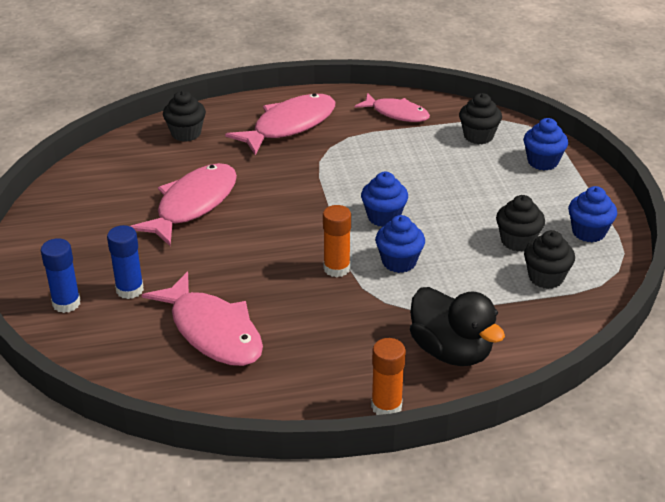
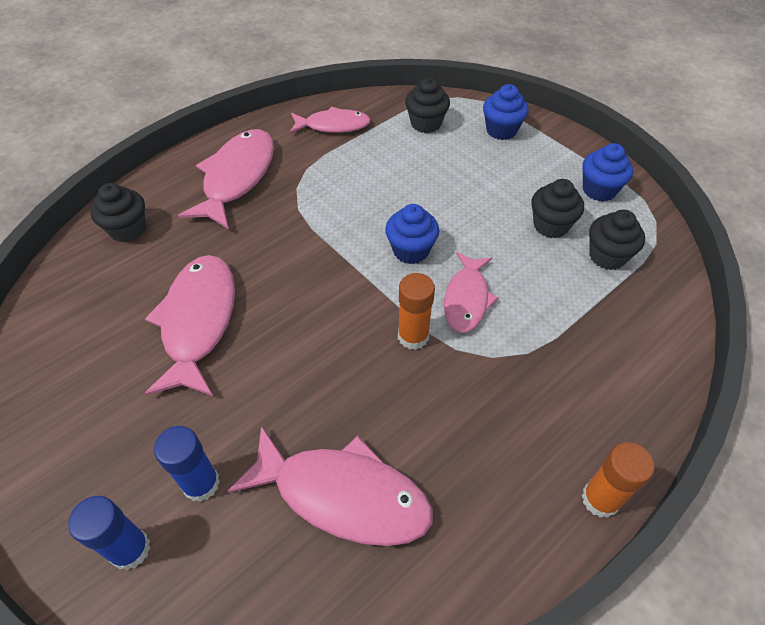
camera: 30 degrees left, 15 degrees up
(399, 262) = (466, 299): blue cupcake -> pink fish
(451, 351) = (600, 388): black duck -> none

